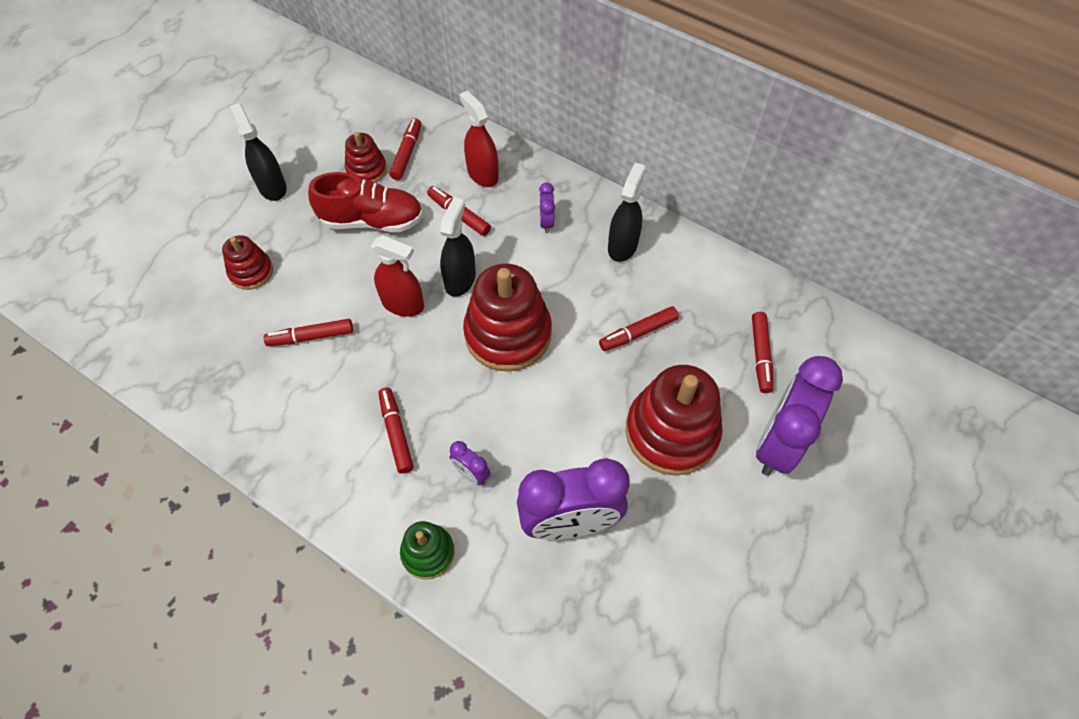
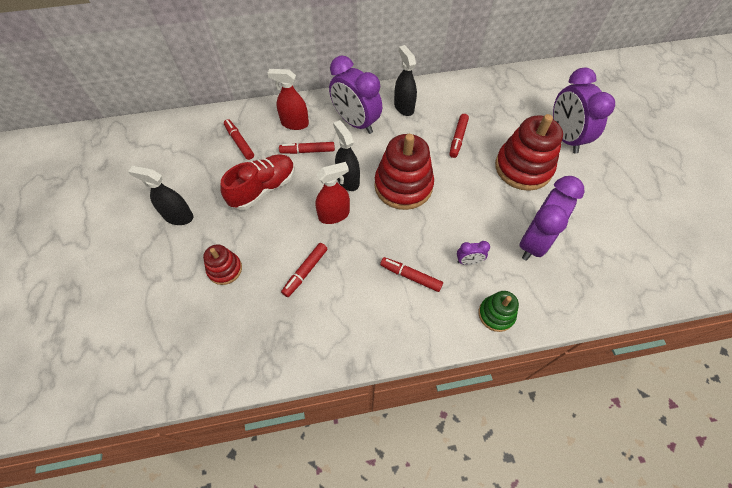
camera: 45 degrees left, 0 degrees up
(366, 170) = (226, 166): red stacking toy -> none
(546, 222) = (356, 122): purple clock -> purple clock, size x2.30
(760, 355) = (515, 109): red marker -> none

